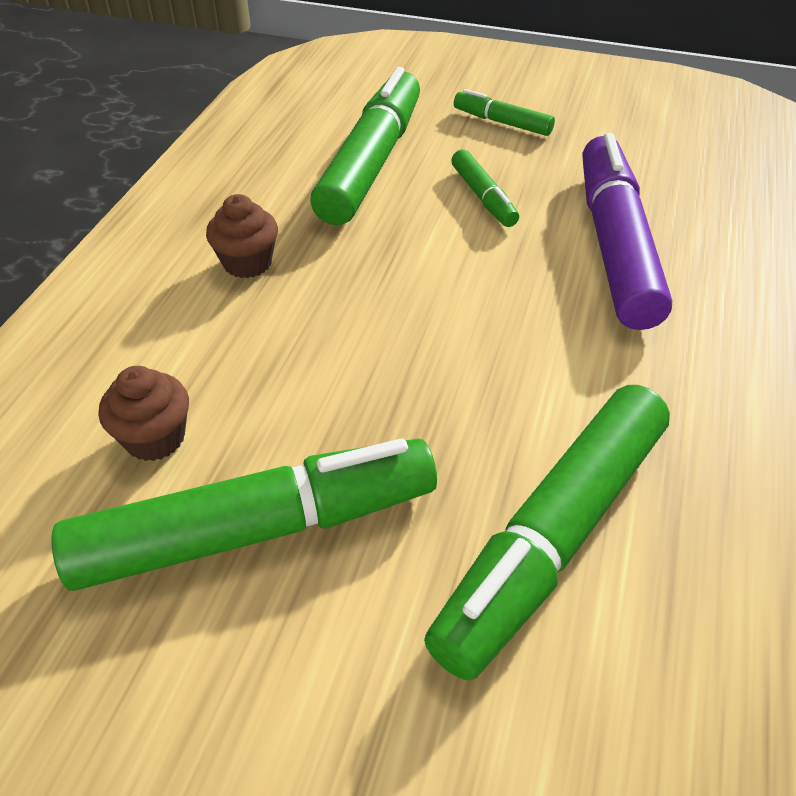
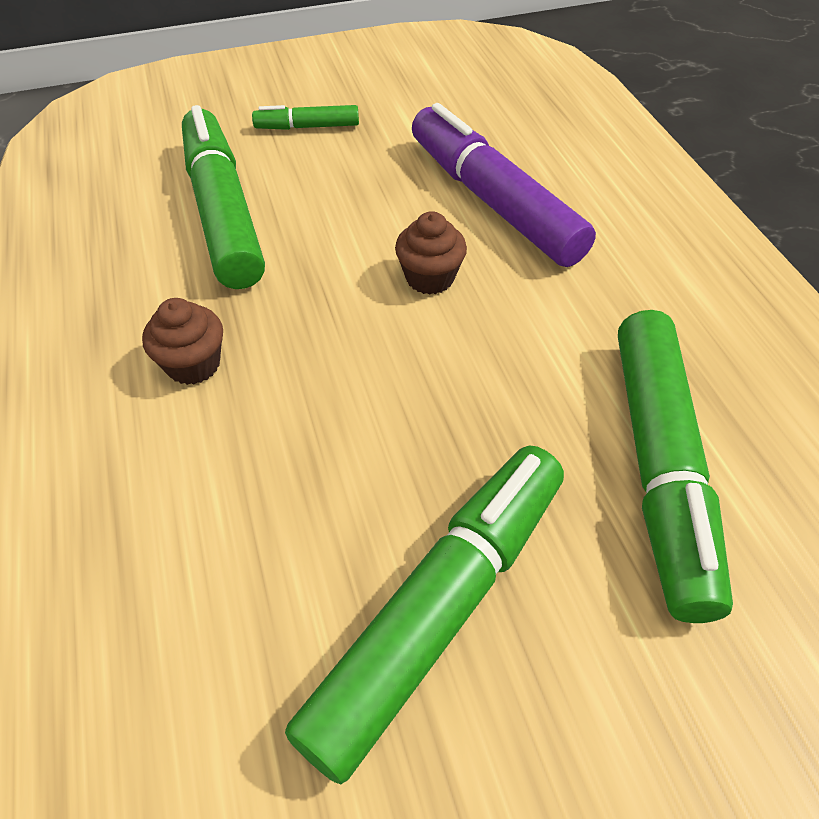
camera: 35 degrees left, 5 degrees up
(155, 438) = (266, 584): brown cupcake -> brown cupcake (430, 278)
(483, 197) = (353, 203): green marker -> none

